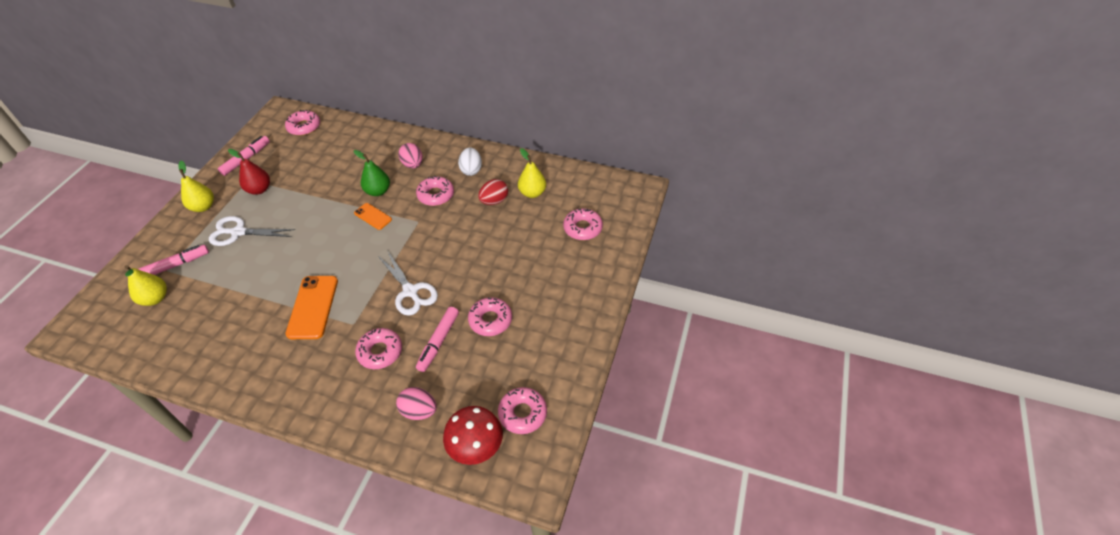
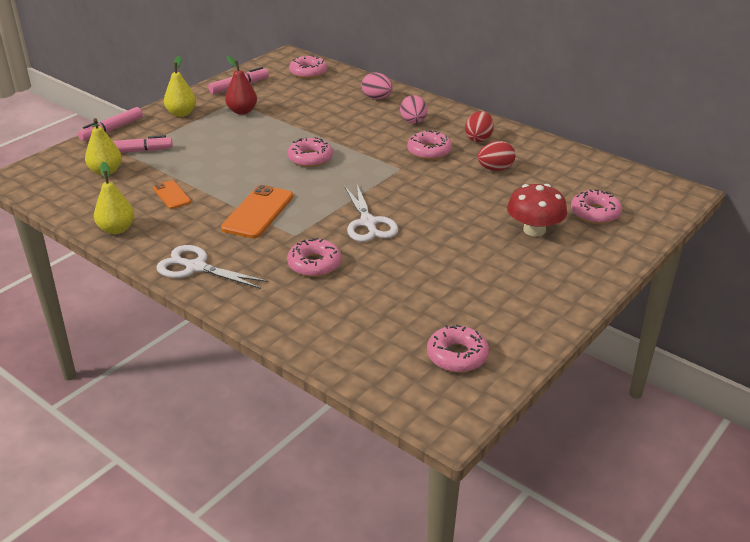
camera: 20 degrees right, 15 degrees down
(238, 232) = (207, 139): white scissors -> white scissors (196, 267)
(373, 216) = (352, 154): orange phone -> orange phone (172, 195)
(378, 191) = (366, 136): green pear -> none
(419, 411) = (337, 323): pink egg -> pink egg (377, 98)
(438, 342) = (383, 271): pink marker -> pink marker (112, 129)
(471, 170) = (478, 139): white egg -> red egg
(475, 445) = (390, 368): red mushroom -> red mushroom (534, 230)
(490, 320) = (450, 267): pink donut -> pink donut (310, 158)
(532, 193) = (544, 171): yellow pear -> yellow pear (117, 229)

